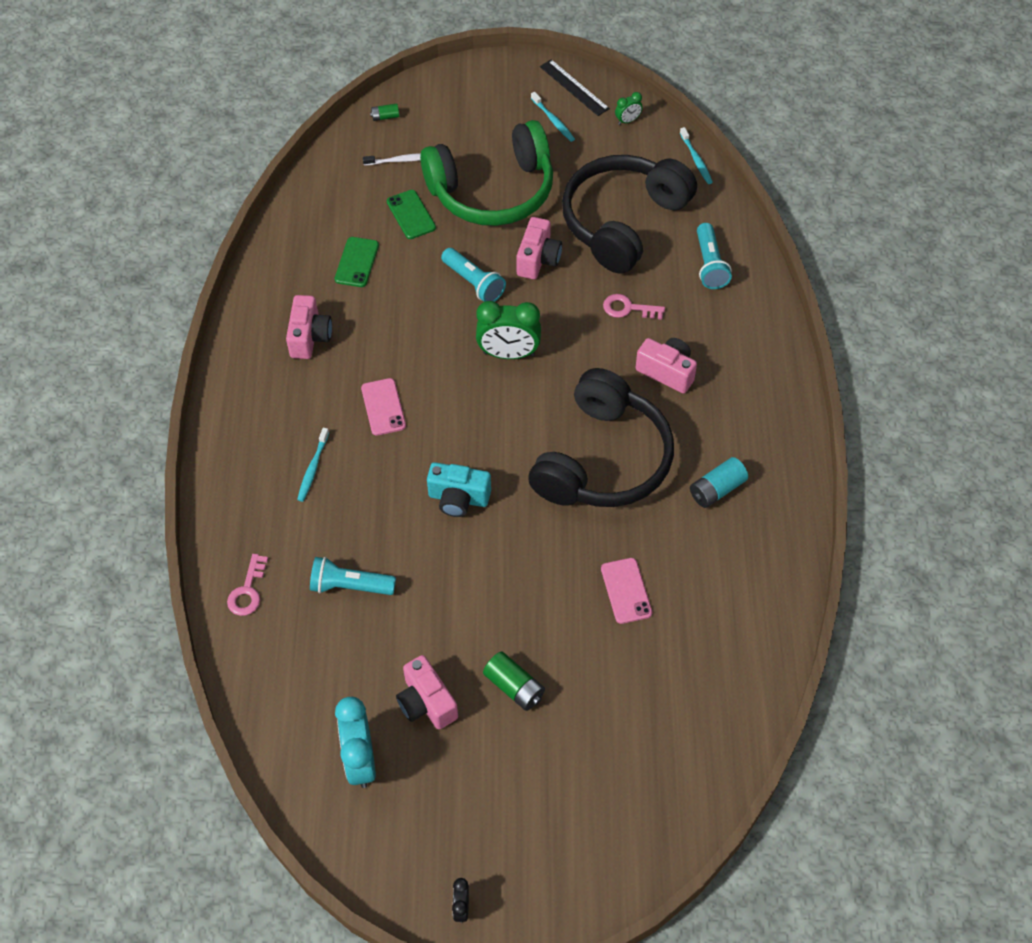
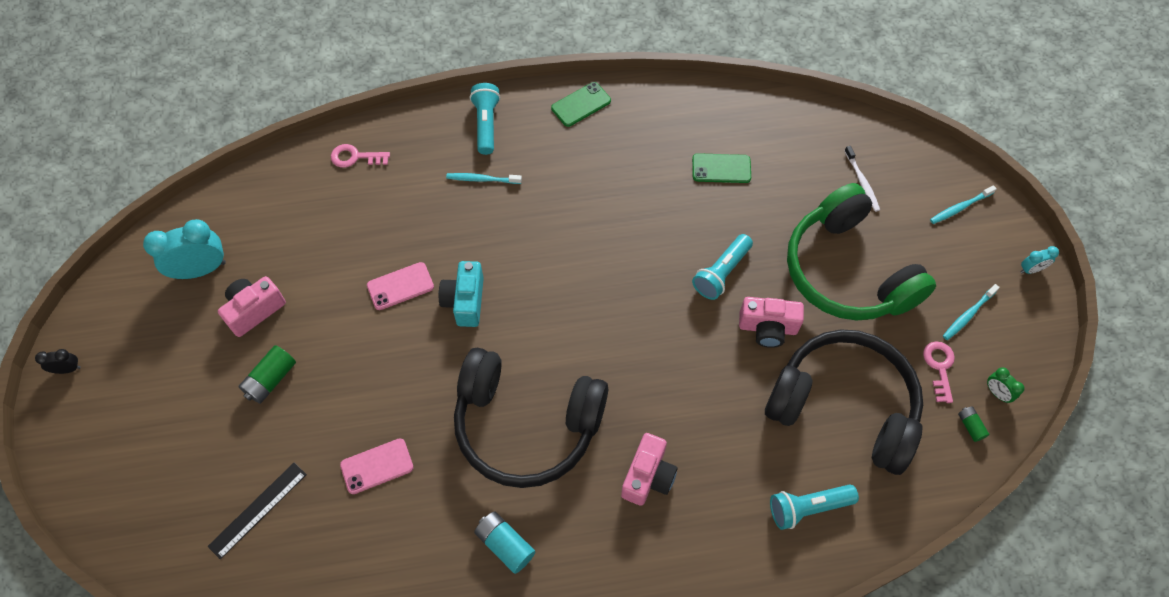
camera: 80 degrees right, 5 degrees up
(309, 337) = (624, 148): pink camera -> none
(350, 586) = (365, 231): turquoise flashlight -> turquoise flashlight (486, 124)
(383, 407) = (557, 221): pink phone -> pink phone (400, 286)
(385, 117) = (915, 157): green battery -> green battery (970, 426)
(411, 215) = (793, 203): green phone -> green phone (581, 104)
(508, 353) = (640, 318): green clock -> none
(519, 70) = (1031, 269): none -> turquoise clock
(574, 87) = (1026, 329): black ruler -> black ruler (258, 509)
(628, 308) = (724, 426): pink key -> pink key (939, 367)
(696, 160) = (962, 477): turquoise toothbrush -> turquoise toothbrush (959, 208)

